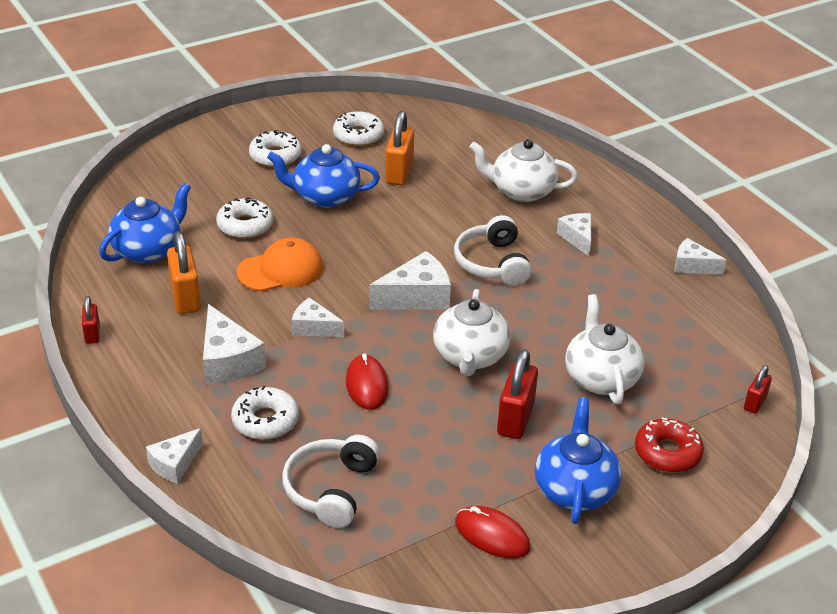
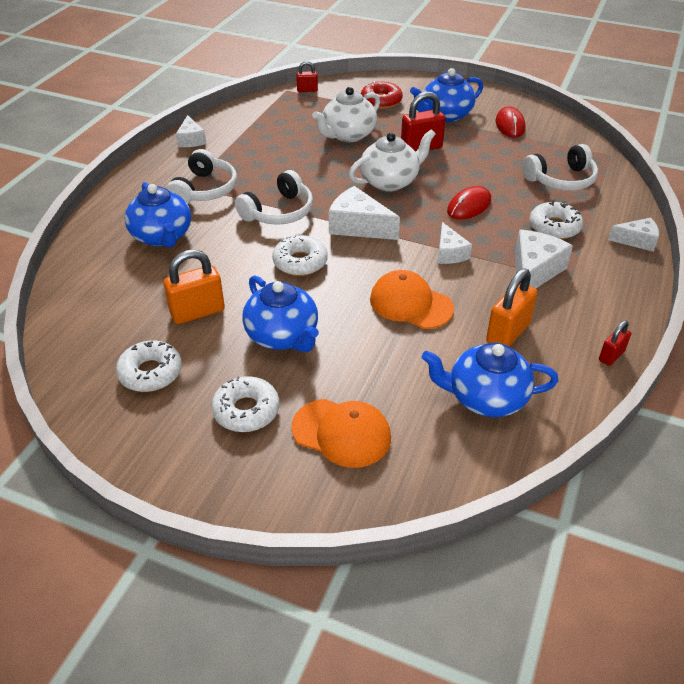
camera: 125 degrees left, 5 degrees up
(207, 181) = (341, 433): none -> orange cap
(245, 225) = (379, 360): white donut -> white donut (300, 262)
(521, 191) = (162, 236): white teapot -> blue teapot
(577, 238) = (205, 190): white cheese -> white headphones

